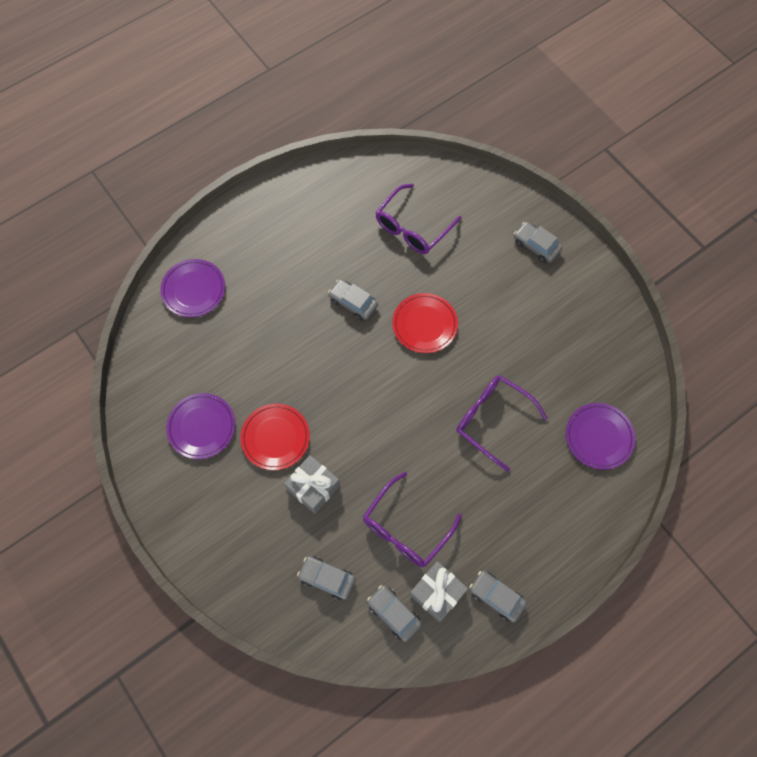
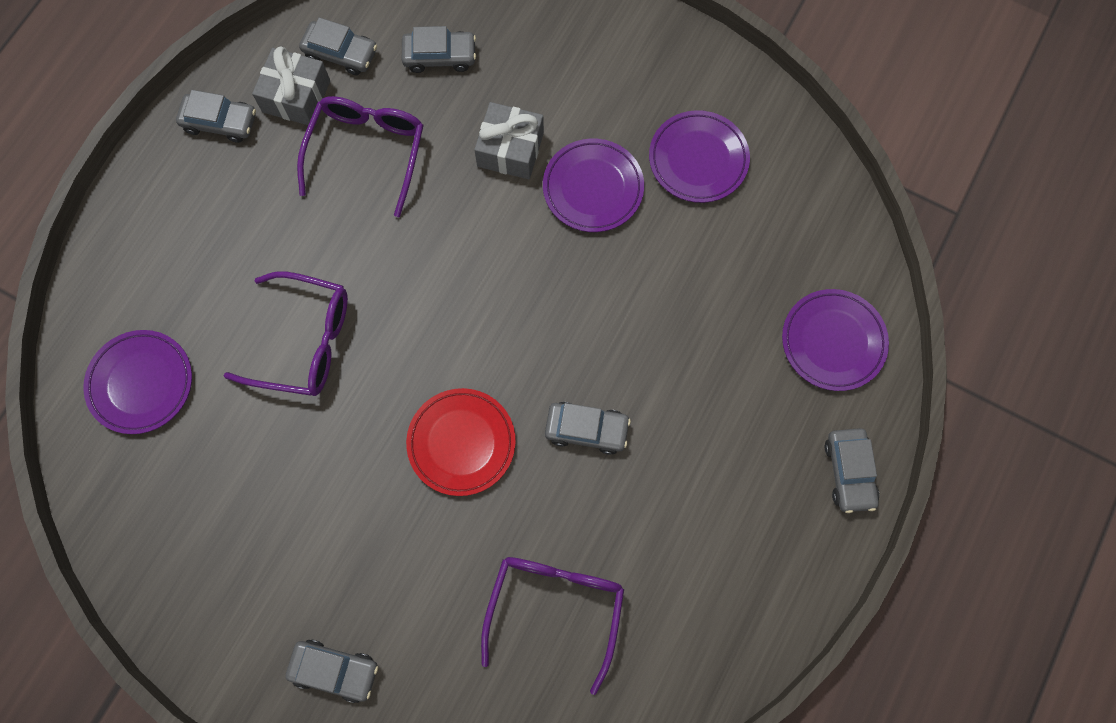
camera: 155 degrees right, 5 degrees up
(229, 225) = (849, 472): none -> grey car
(275, 438) = (593, 188): red plate -> purple plate

